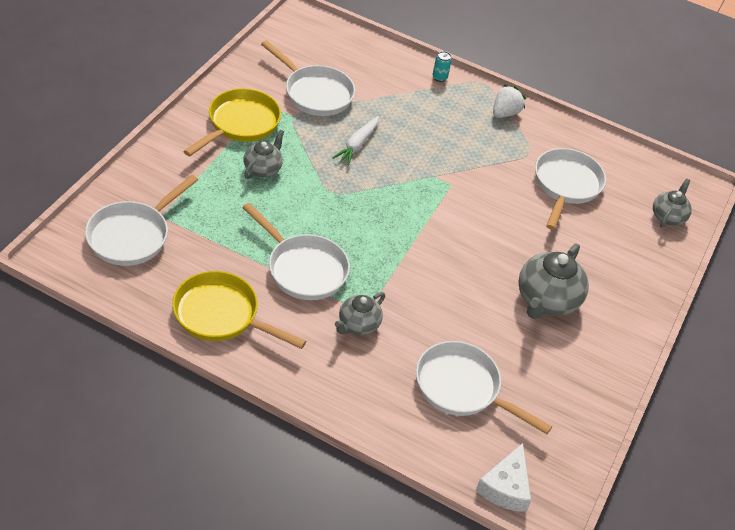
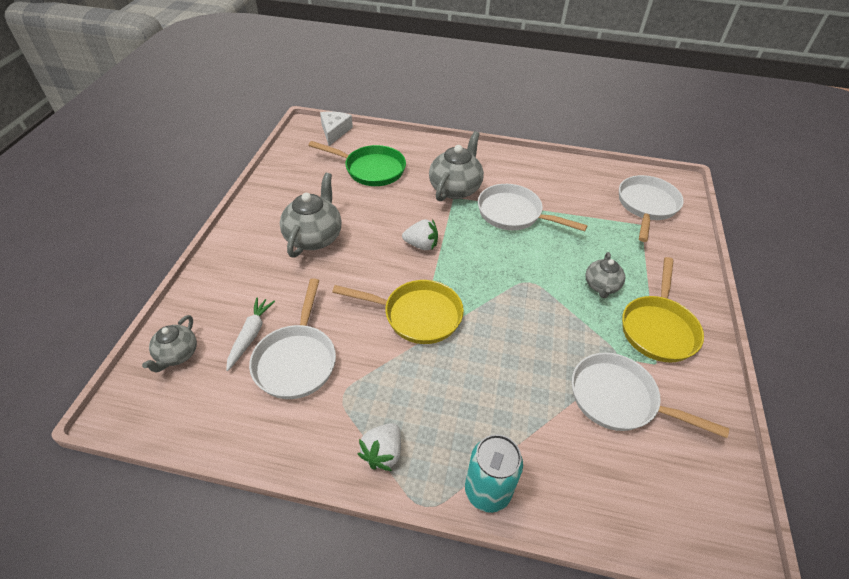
camera: 170 degrees right, 0 degrees up
(221, 315) = (547, 174): yellow pan -> yellow pan (417, 315)
(357, 145) = (534, 341): white carrot -> white carrot (250, 335)
(358, 325) = (455, 188): grey teapot -> grey teapot, size x1.66
(428, 259) = (421, 245): none -> white strawberry
(439, 77) = (487, 491): turquoise can -> turquoise can, size x2.05
(462, 388) = (371, 169): white pan -> green pan

